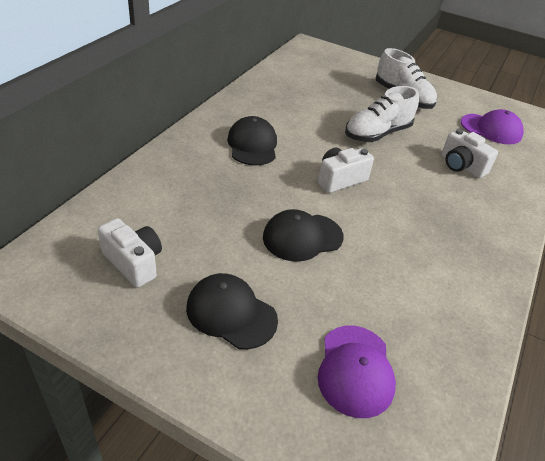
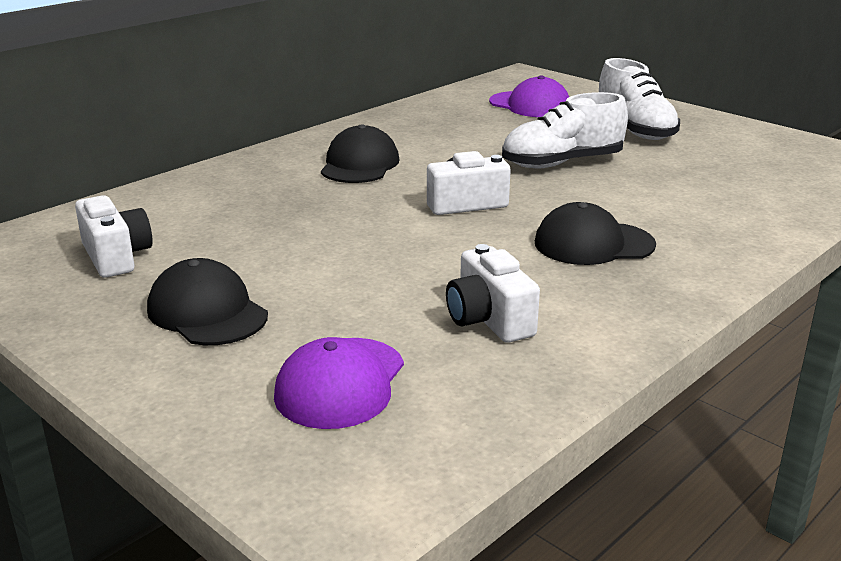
camera: 20 degrees right, 15 degrees down
(302, 237) = (363, 253): black cap -> black cap (593, 244)
(461, 166) = (679, 202): white camera -> white camera (489, 320)
(491, 129) = (765, 168): purple cap -> purple cap (530, 105)

